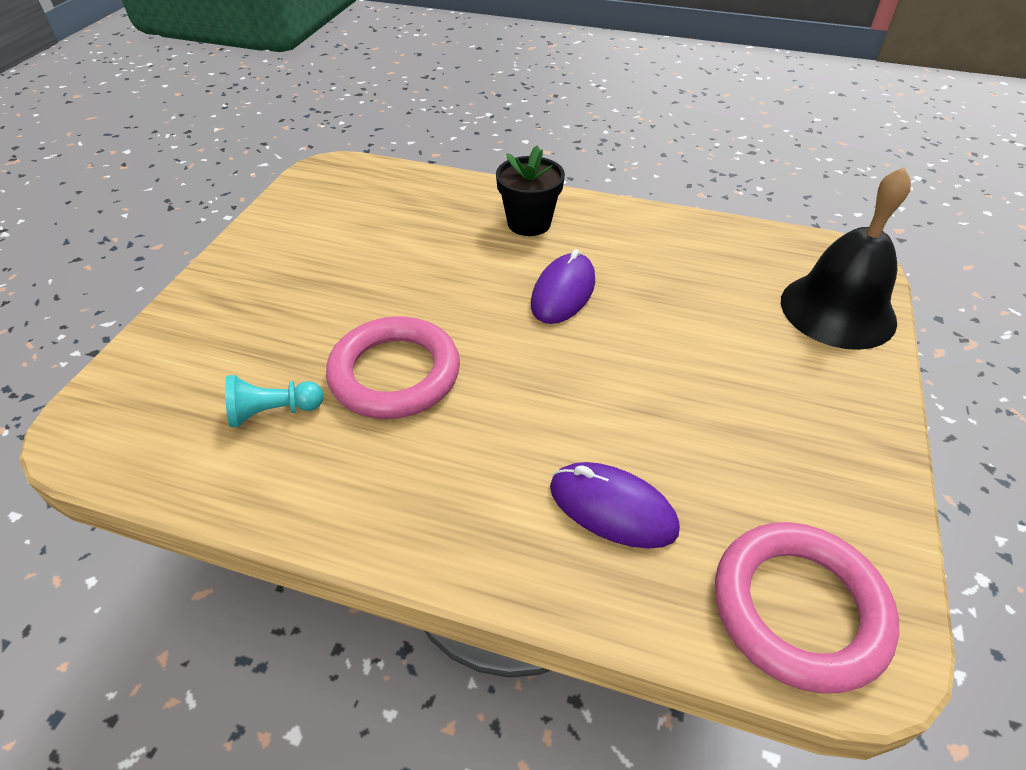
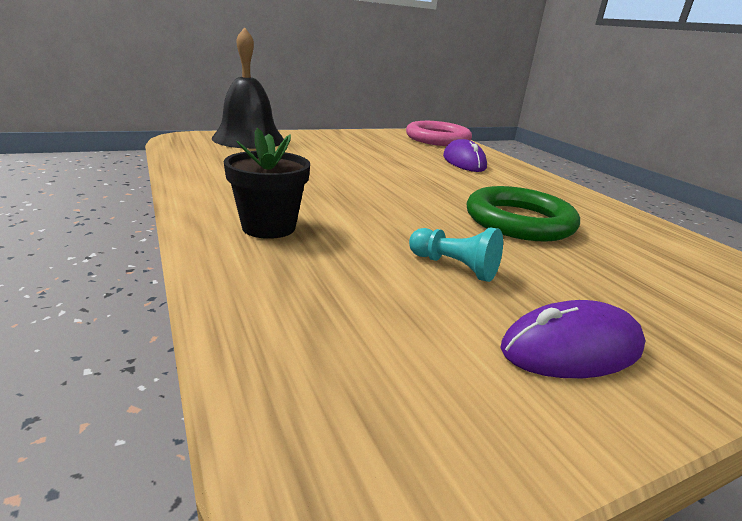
camera: 135 degrees left, 20 degrees down
(273, 412) = (628, 245): turquoise pawn -> turquoise pawn (454, 267)
(395, 374) = (519, 221): pink ring -> green ring
(563, 293) = (346, 195): purple mouse -> purple mouse (571, 348)

